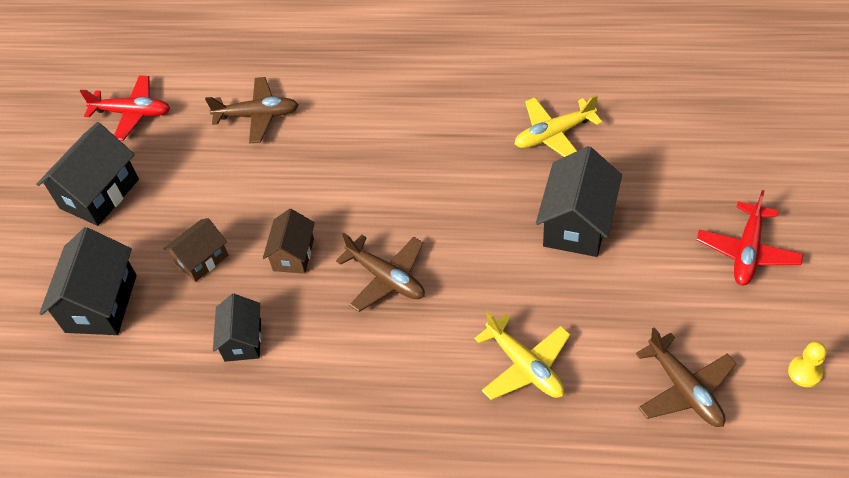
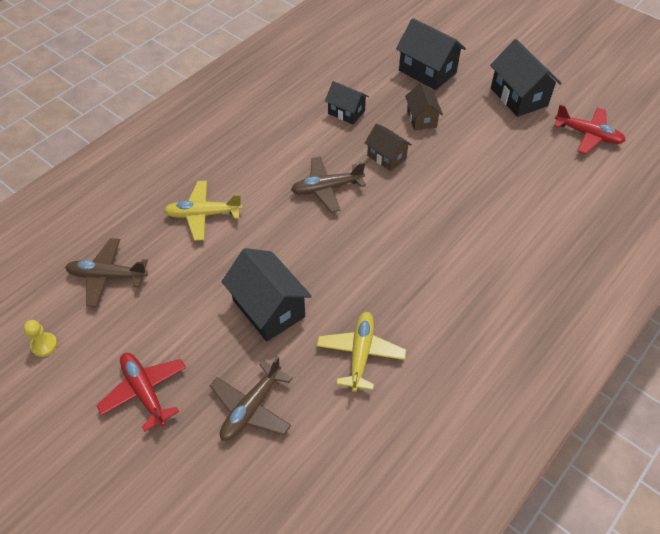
camera: 120 degrees right, 0 degrees up
(132, 113) = (588, 135): red plane -> red plane turned 105 degrees counterclockwise
(257, 115) = (533, 194): brown plane -> brown plane (251, 407)

